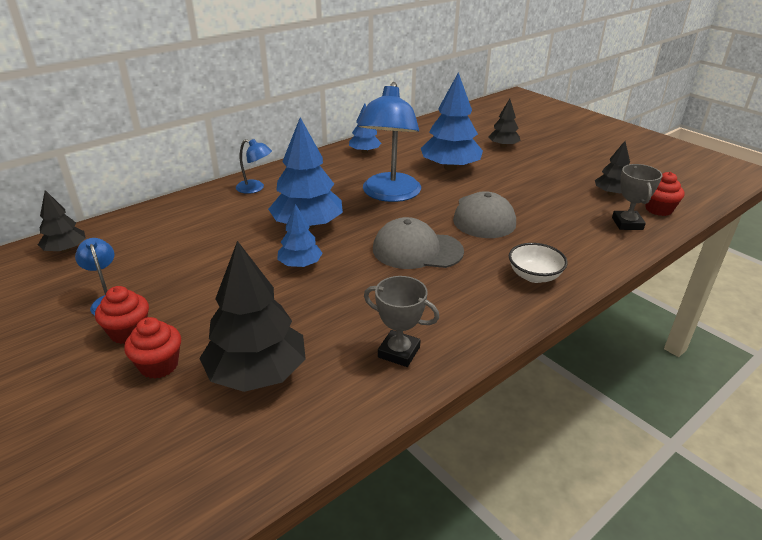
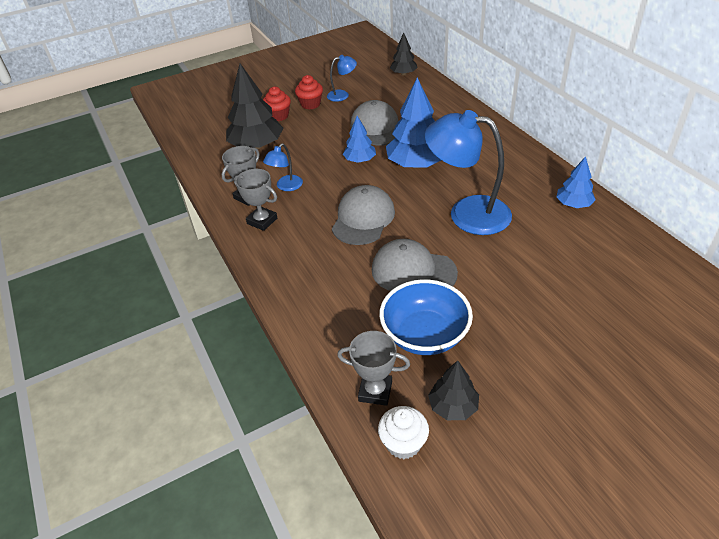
camera: 105 degrees right, 10 degrees up
(220, 258) = (377, 127): none -> grey cap
(255, 188) = (485, 138): blue lamp -> blue lamp (286, 186)
(448, 327) = (262, 221): none -> grey trophy
(450, 167) = (532, 266): blue tree -> none
(503, 146) = (608, 331): black tree -> none
(534, 276) = (303, 281): white bowl -> none
(554, 207) = (424, 335): none -> blue bowl
(658, 209) = (403, 443): red cupcake -> white cupcake

